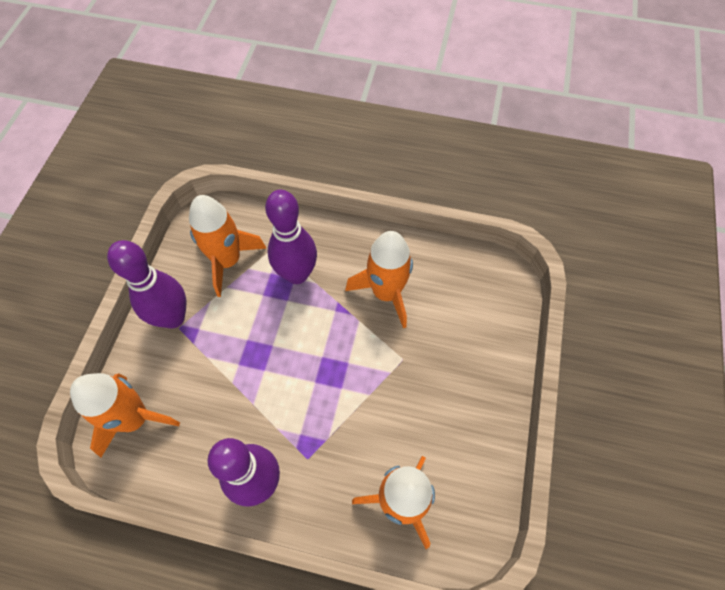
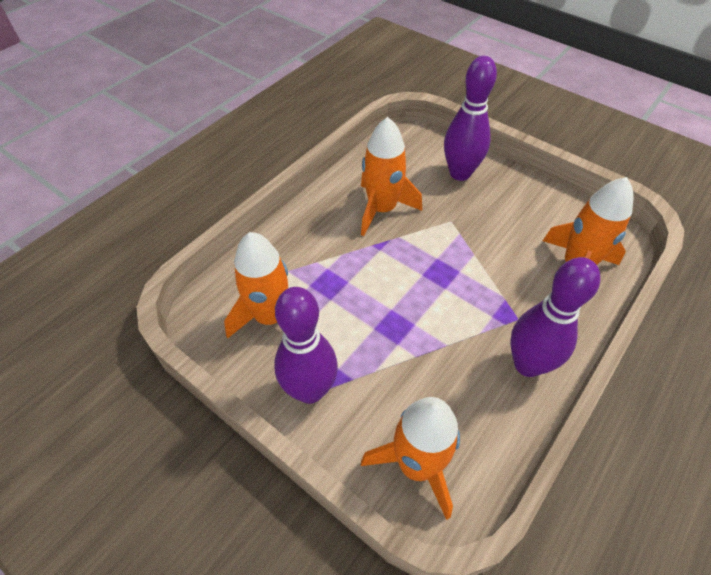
camera: 65 degrees left, 10 degrees down
(297, 274) = (324, 265): purple bowling pin -> purple bowling pin (460, 173)

